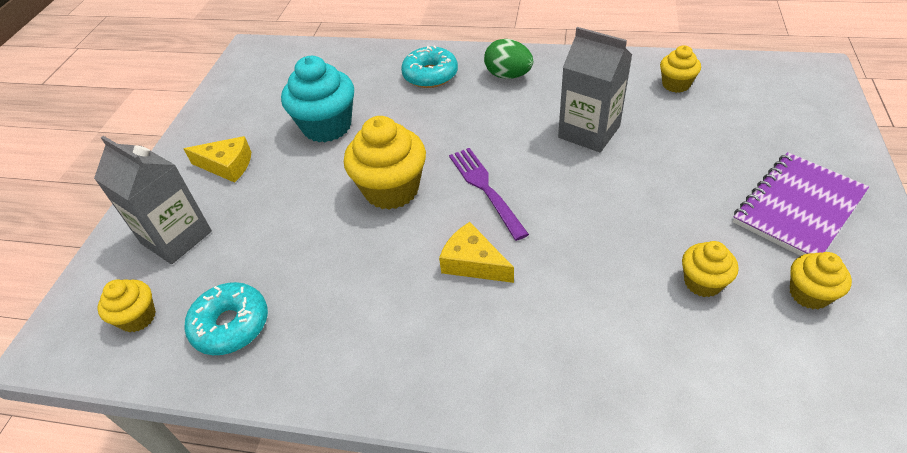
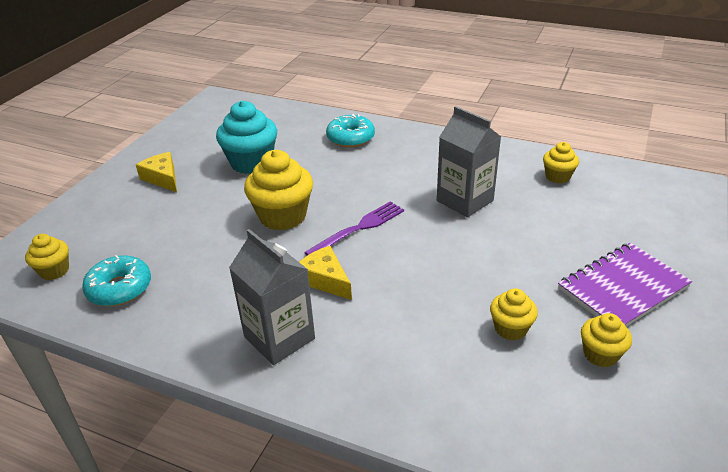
camera: 10 degrees right, 10 degrees down
(176, 237) = (104, 221): grey carton -> grey carton (279, 337)
(227, 166) = (162, 178): yellow cheese -> yellow cheese turned 150 degrees counterclockwise
(485, 189) = (359, 228): purple fork -> purple fork turned 60 degrees clockwise
(508, 75) = (415, 148): green egg -> none

